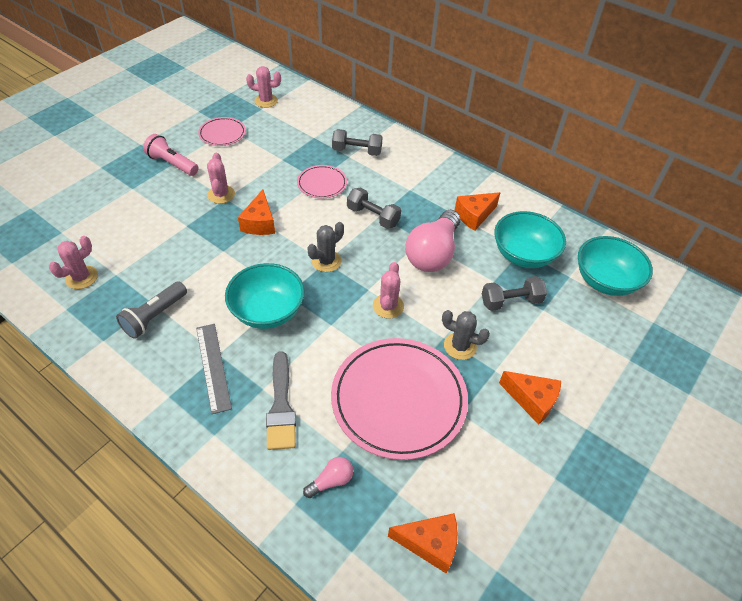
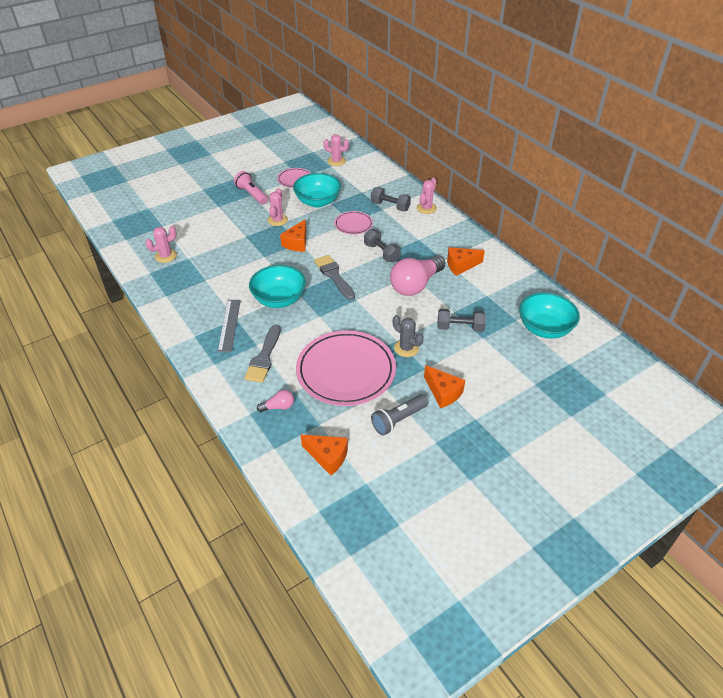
camera: 20 degrees right, 5 degrees down
(154, 316) = (203, 288): grey flashlight -> grey flashlight (398, 420)
(326, 261) = (334, 276): grey cactus -> grey brush
(388, 306) = (365, 313): pink cactus -> pink cactus (426, 208)
(523, 255) = (487, 299): turquoise bowl -> turquoise bowl (317, 202)

